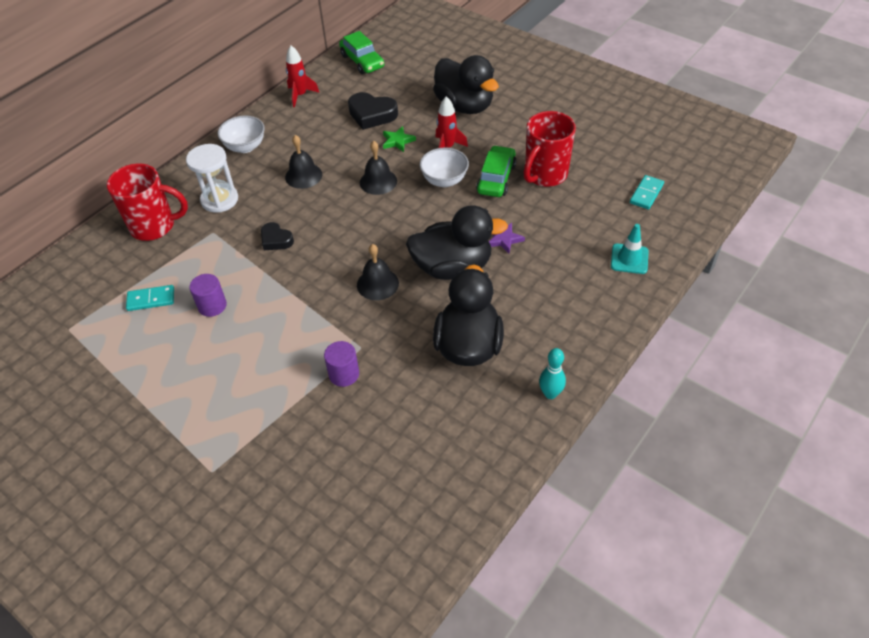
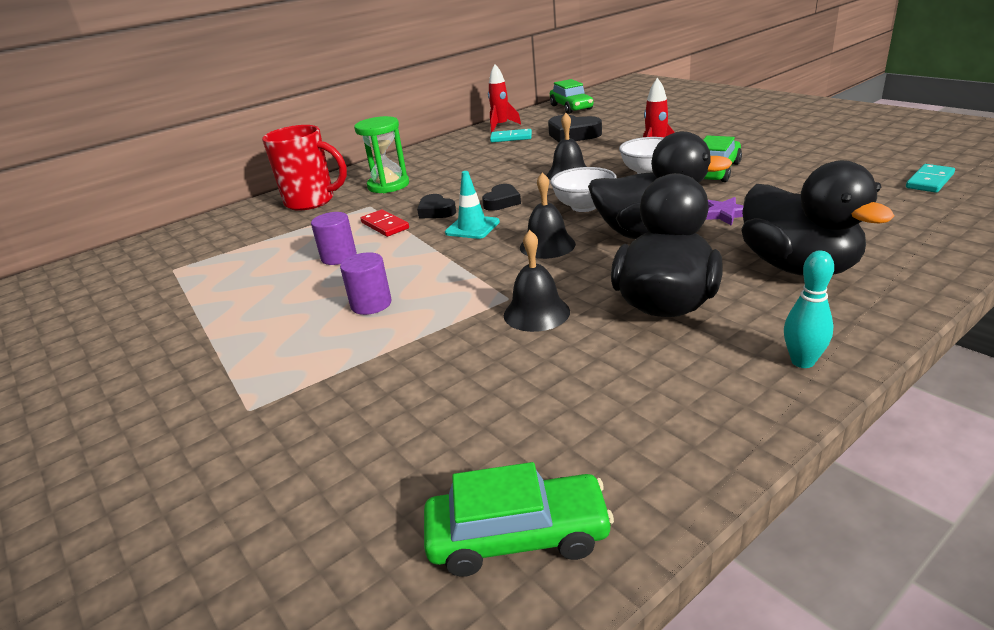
camera: 15 degrees right, 20 degrees down
(151, 299) = (274, 250): turquoise domino -> turquoise domino (511, 138)
(219, 200) = (388, 185): white hourglass -> green hourglass
(237, 261) = (385, 225): none -> red domino
(245, 147) = (432, 154): white bowl -> white bowl (584, 206)
(303, 175) = (485, 170): black bell -> black bell (536, 313)
(329, 225) = (502, 202): none -> black heart
(344, 374) = (477, 322): purple cylinder -> purple cylinder (371, 304)
(397, 141) = (598, 149): green star -> none
(406, 539) = (518, 536): none -> green car
(464, 106) = (679, 128): black duck -> black duck (798, 267)
(545, 175) = (780, 168): red mug -> none
(629, 259) = (917, 232): turquoise traffic cone -> turquoise traffic cone (472, 227)

